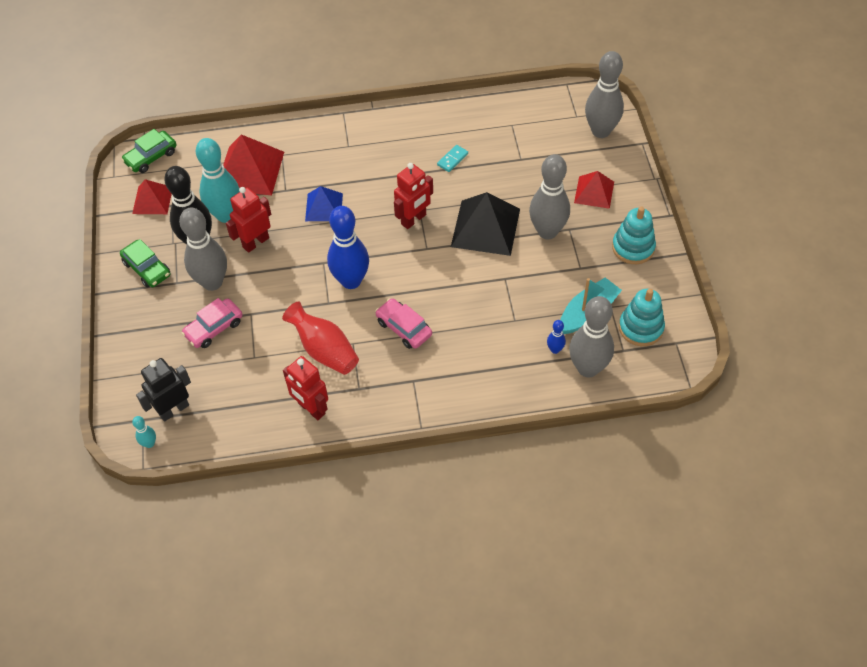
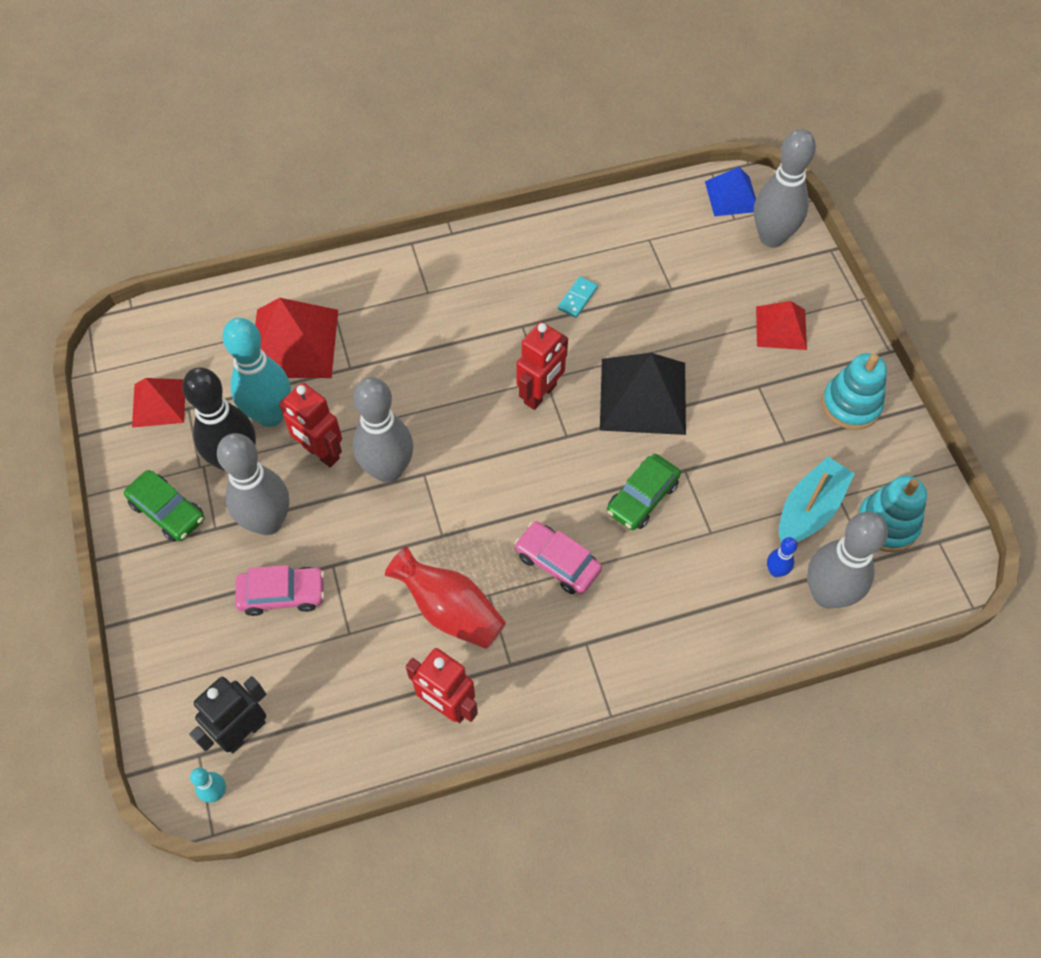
camera: 10 degrees left, 5 degrees up
(151, 157) = (146, 336): green car -> green car (642, 498)
(214, 328) = (282, 594): pink car -> pink car turned 135 degrees counterclockwise
(255, 242) = (320, 453): red robot -> red robot turned 90 degrees counterclockwise
(324, 207) = (410, 388): blue pyramid -> blue pyramid (732, 196)
(351, 281) = (468, 497): blue bowling pin -> none
(547, 231) = (729, 393): grey bowling pin -> grey bowling pin (388, 470)

